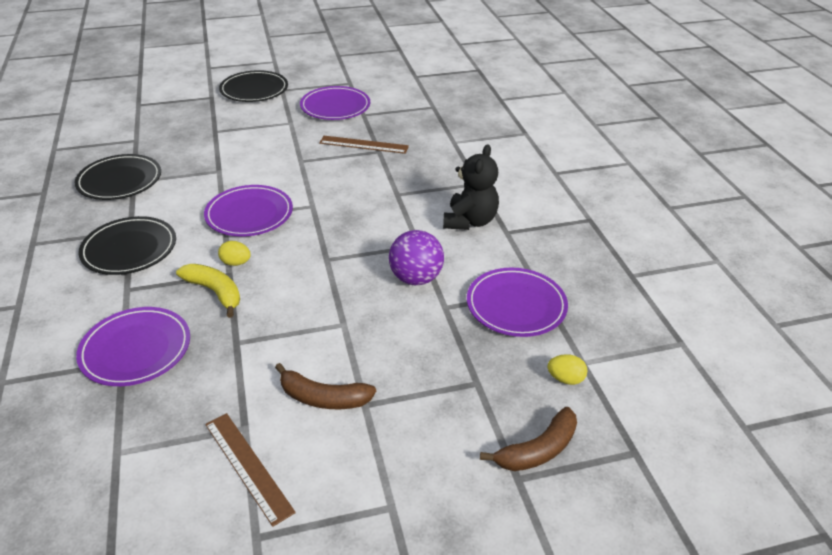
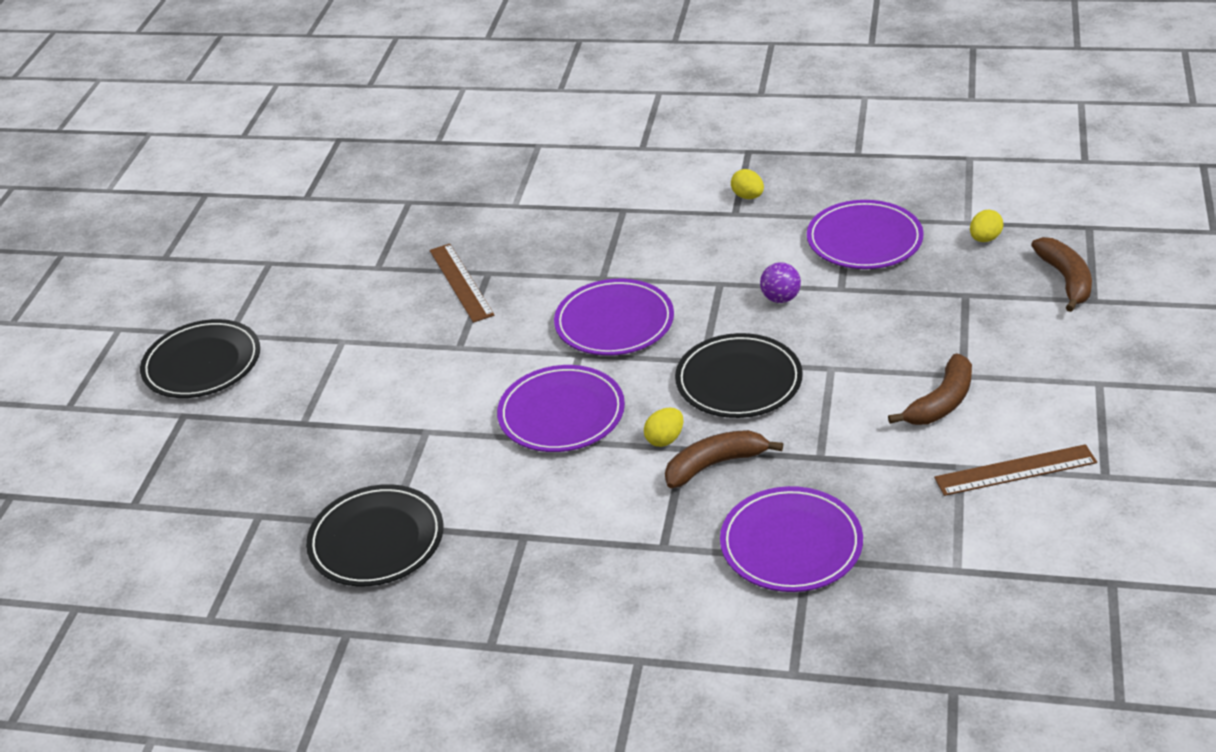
camera: 60 degrees left, 0 degrees up
(129, 249) = (571, 539): black plate -> black plate (738, 381)
(215, 292) = (715, 464): yellow banana -> brown banana
(335, 107) = (331, 289): purple plate -> purple plate (614, 322)
(364, 145) = (461, 282): brown ruler -> brown ruler turned 60 degrees counterclockwise
(416, 278) = (780, 298): purple ball -> purple ball, size x0.60
(470, 221) = (697, 234): black teddy bear -> none
(531, 233) = (748, 196): none -> yellow egg

